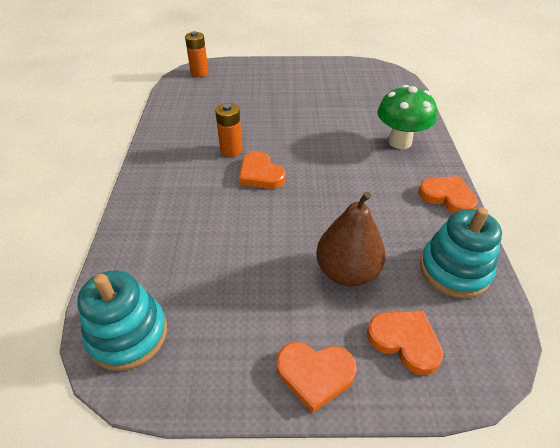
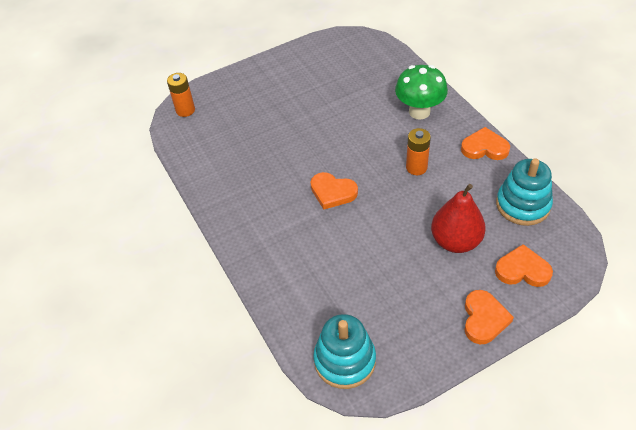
camera: 25 degrees left, 5 degrees up
(231, 150) = (289, 181): orange battery -> orange battery (416, 167)
(315, 374) = (484, 319): orange heart -> orange heart turned 60 degrees counterclockwise
(347, 272) = (455, 241): brown pear -> red pear

